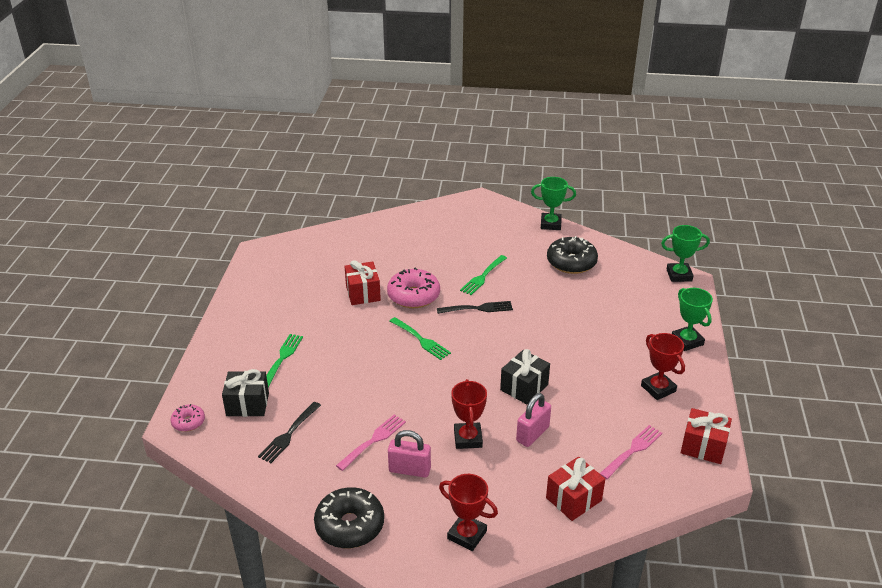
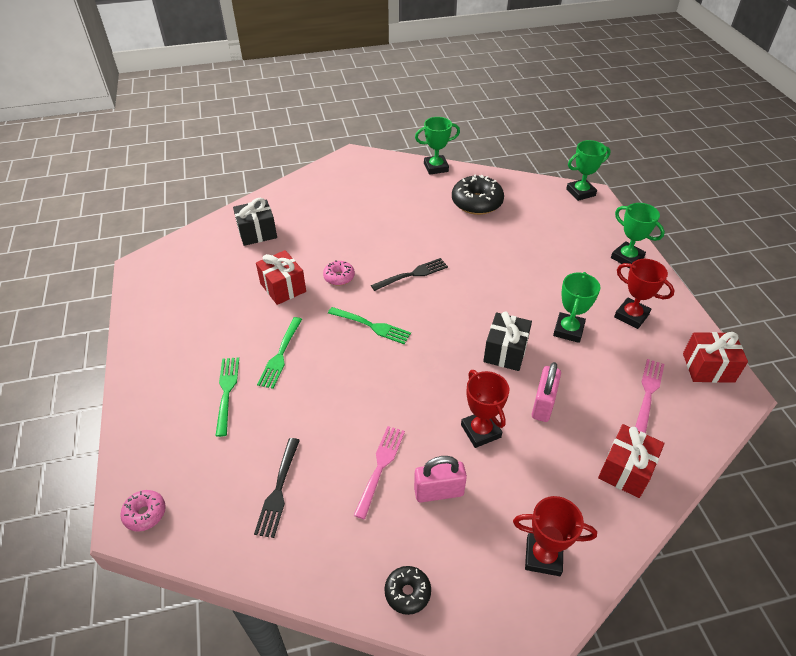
camera: 20 degrees left, 10 degrees up
(247, 404) = (210, 465): black gift -> black gift (257, 233)
(350, 525) = (407, 592): black donut -> black donut, size x0.54
(413, 296) = (339, 277): pink donut -> pink donut, size x0.54
(483, 276) = (399, 237): green fork -> green fork (280, 354)
(591, 385) = (568, 330): none -> green trophy

